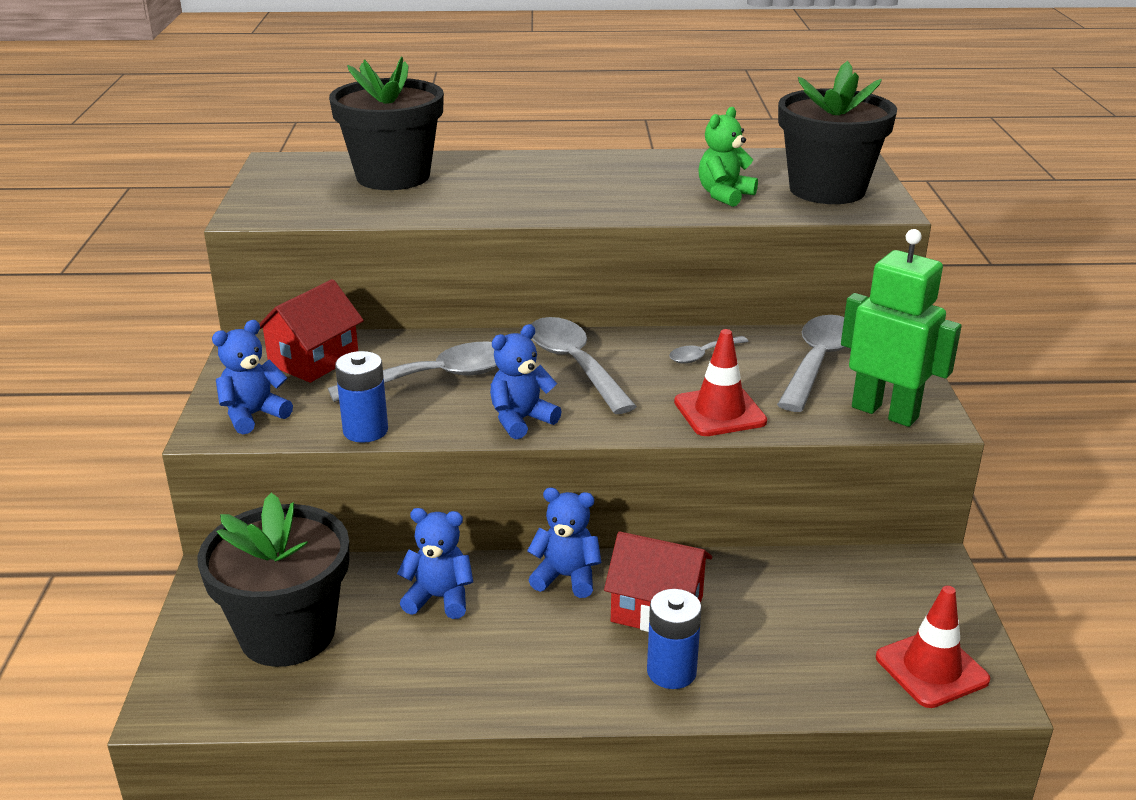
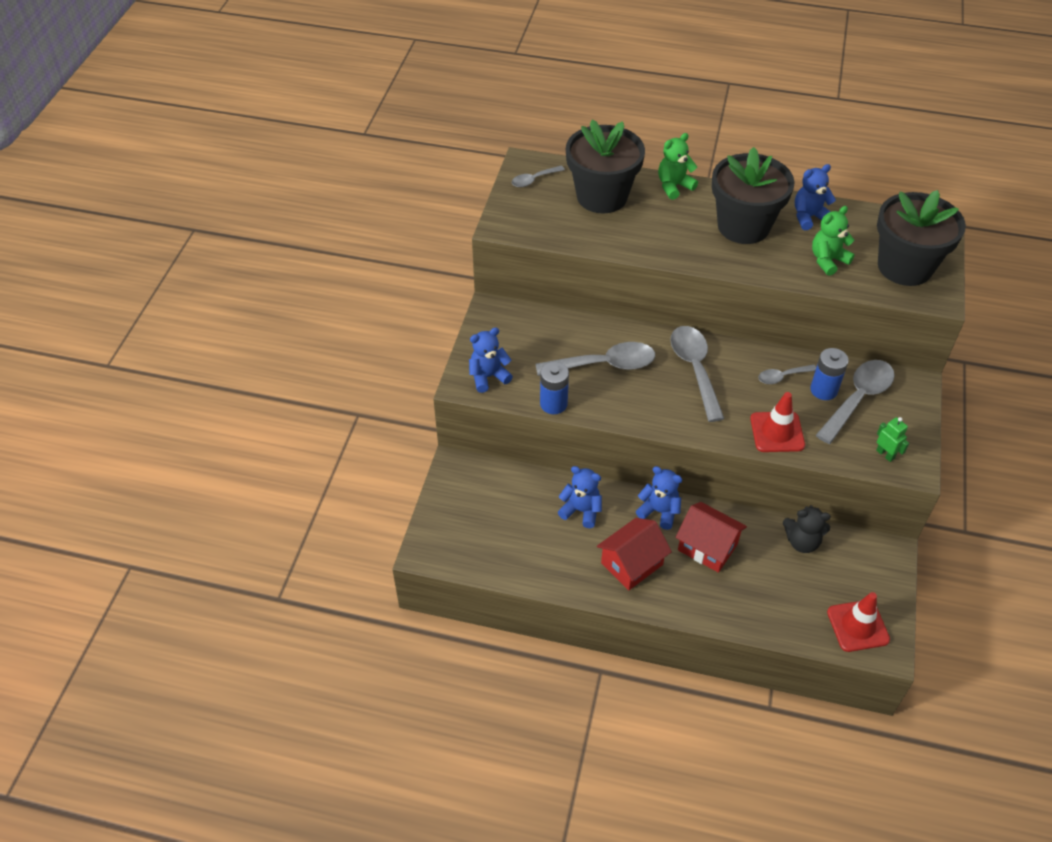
camera: 15 degrees right, 20 degrees up
(287, 633) = (492, 517): black flower pot -> black flower pot (743, 226)
(291, 173) = (534, 180): none -> grey spoon
(314, 360) = (530, 333): red house -> red house (632, 564)
(491, 159) = (674, 186): none -> green teddy bear
(521, 420) = (649, 414): blue teddy bear -> blue teddy bear (809, 217)
(671, 672) = (703, 593): blue battery -> blue battery (823, 390)
(799, 576) = (802, 542): none -> black teddy bear
(885, 412) = (885, 454): green robot -> green robot, size x0.46

